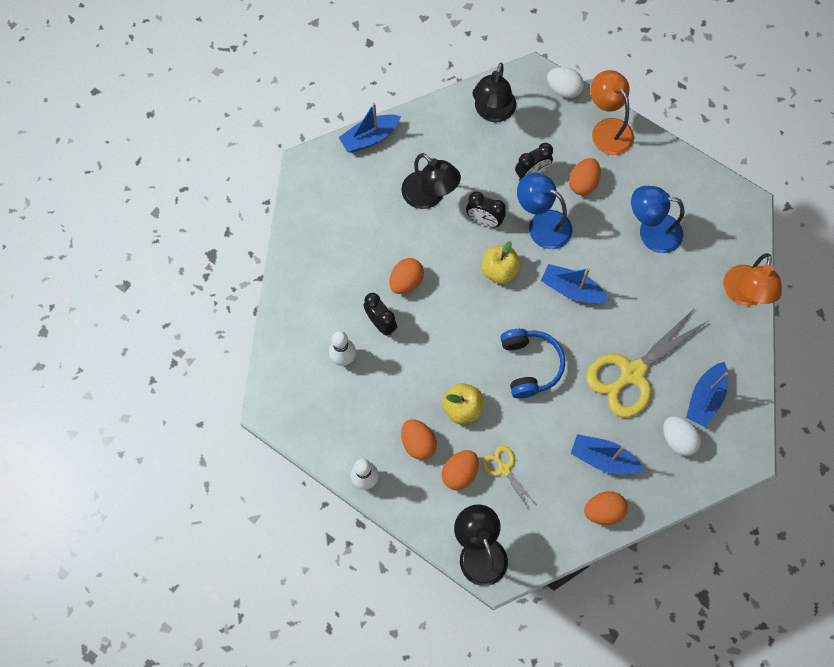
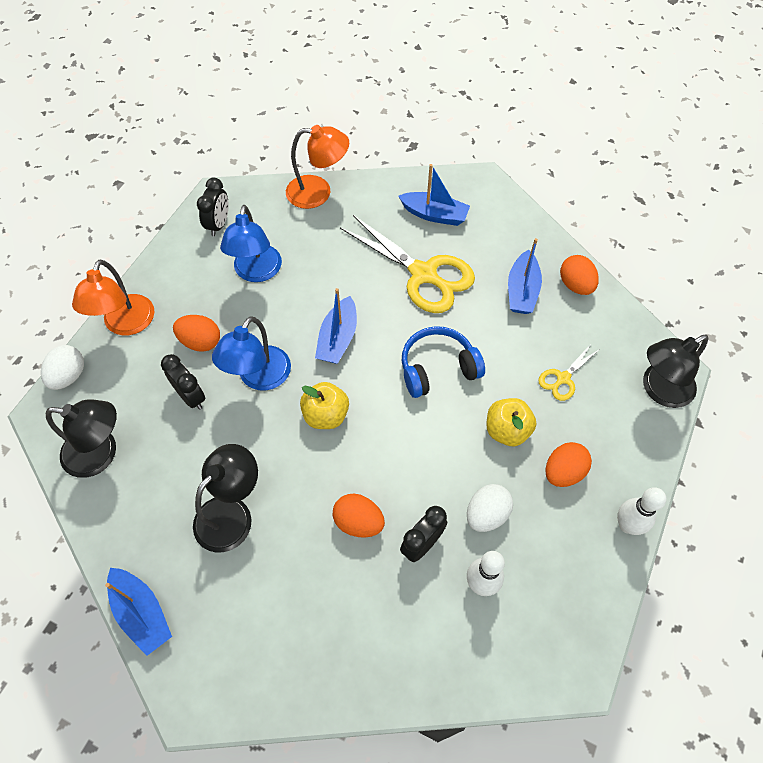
camera: 100 degrees left, 10 degrees down
(459, 473) = (583, 422): orange egg -> none
(484, 220) = (260, 441): black clock -> black clock (218, 224)
(607, 129) = (126, 324): orange lamp -> orange lamp turned 45 degrees counterclockwise
(677, 439) = (483, 232): white egg -> white egg (486, 514)

